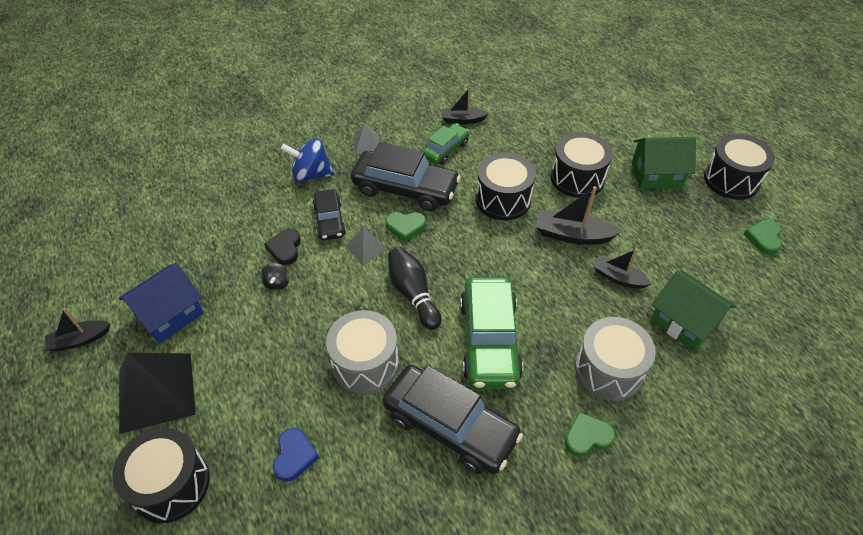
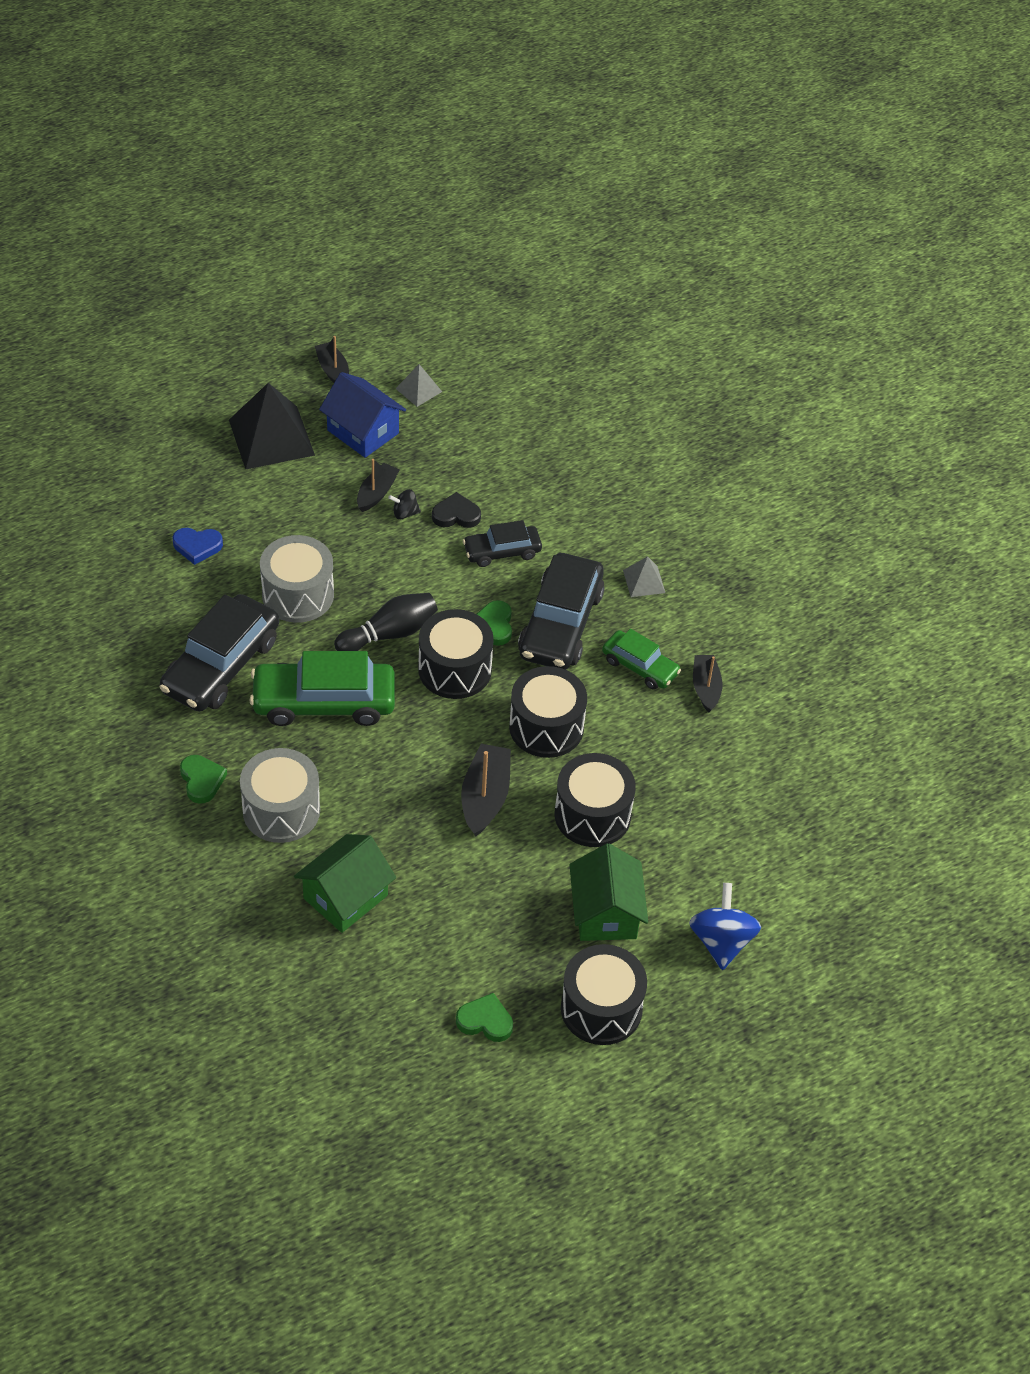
camera: 85 degrees right, 0 degrees up
(171, 484) = (176, 464): black drum -> black drum (455, 669)
(311, 175) = (580, 528): blue spinning top -> blue spinning top (721, 941)
(366, 248) = (459, 588): grey pyramid -> grey pyramid (418, 390)
(618, 277) = (414, 838): black boat -> black boat (376, 493)

